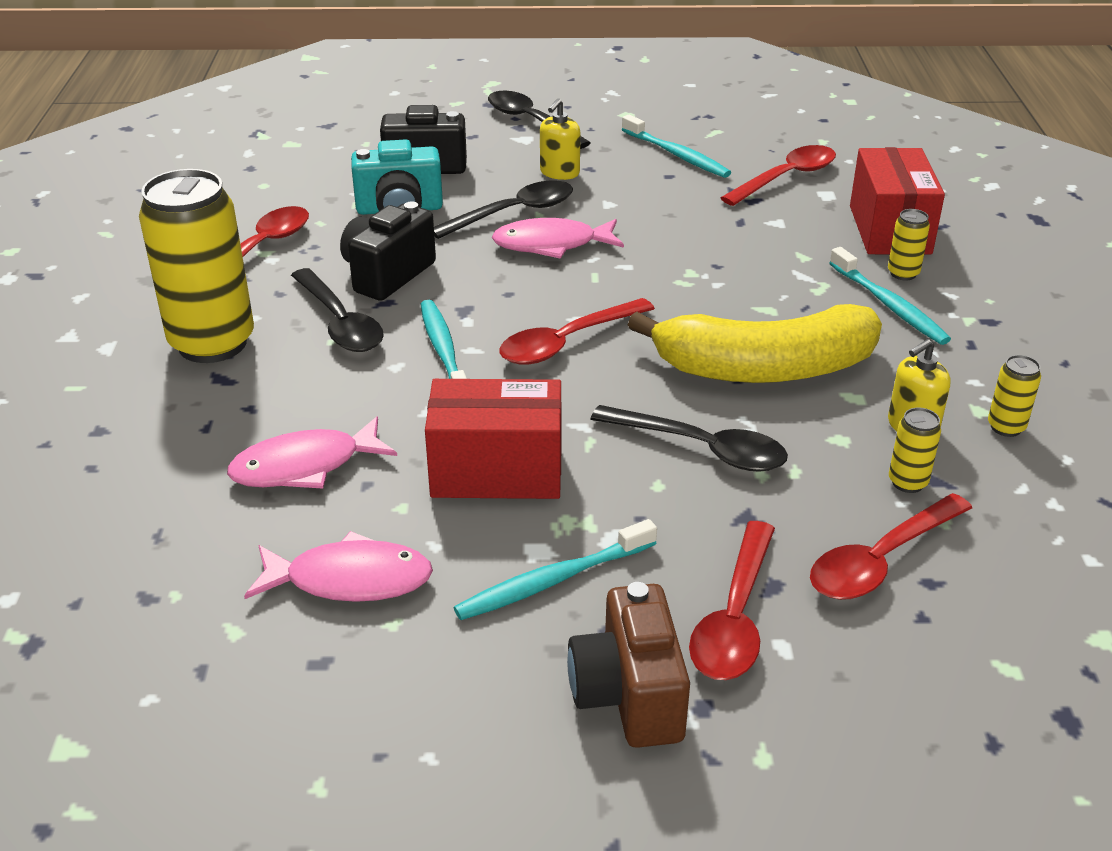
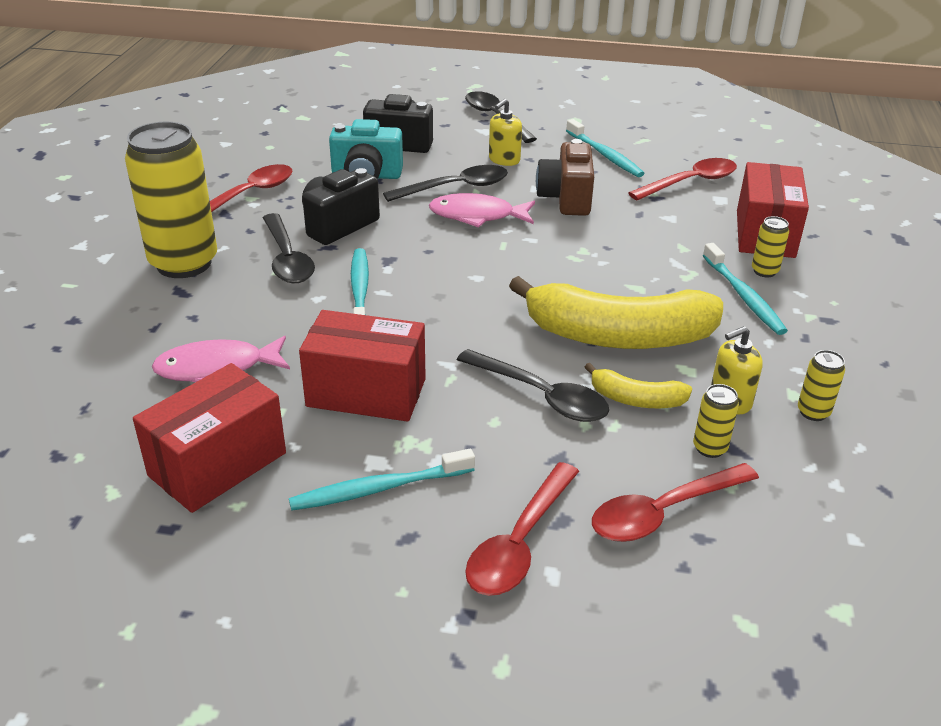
camera: 10 degrees right, 0 degrees up
(350, 579) = (217, 464): pink fish -> red box
(567, 342) = (461, 295): red spoon -> none
(629, 695) = (406, 595): brown camera -> brown camera (566, 199)
(809, 438) = (636, 399): none -> yellow banana

